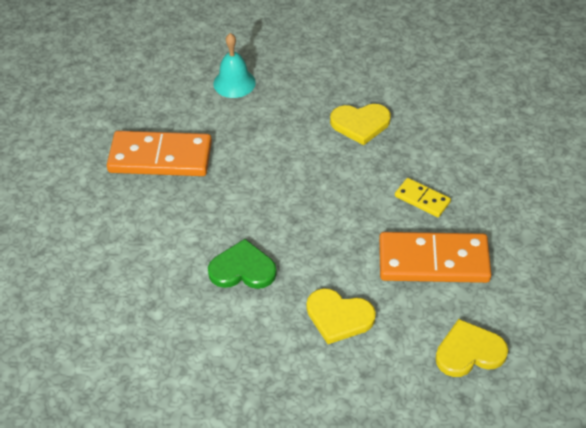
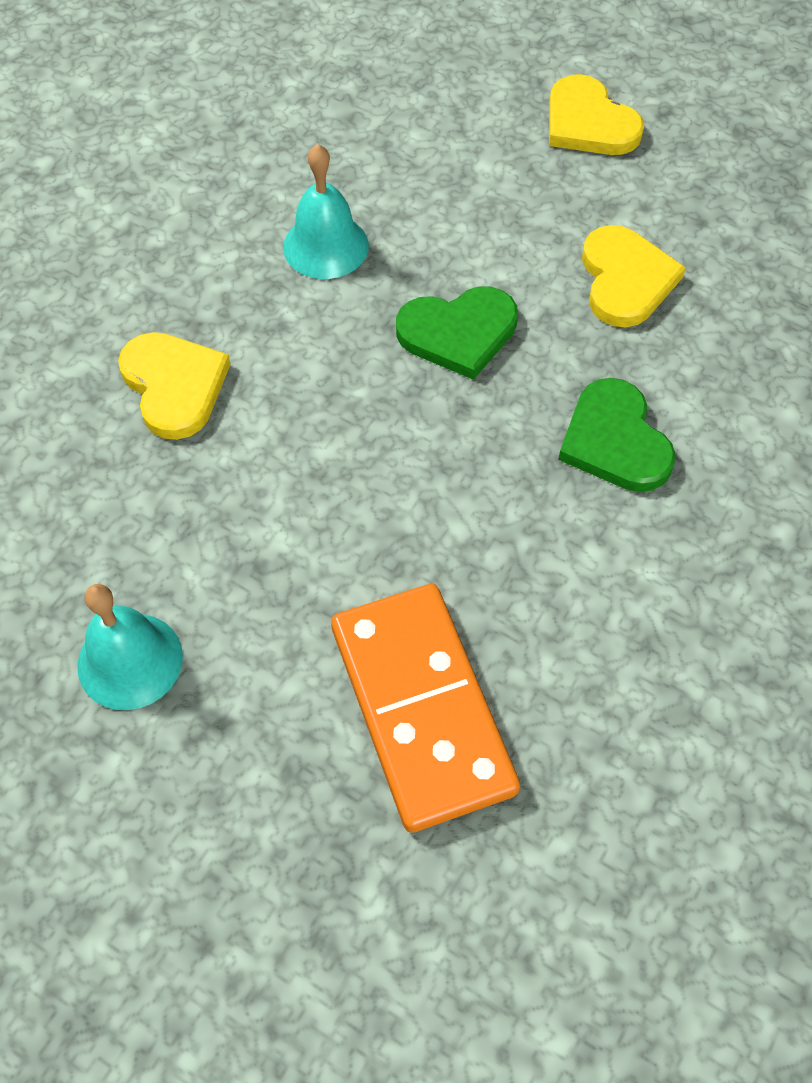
camera: 115 degrees left, 10 degrees up
(339, 233) = (458, 333): none -> green heart
(422, 199) = (326, 246): yellow domino -> turquoise bell
(433, 261) = (449, 199): orange domino -> none

